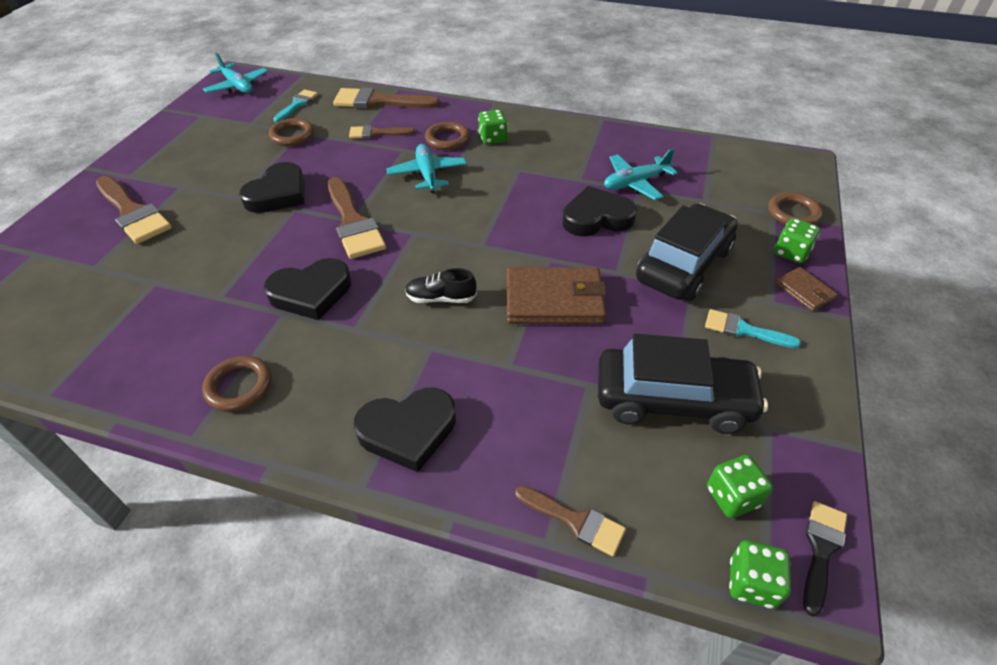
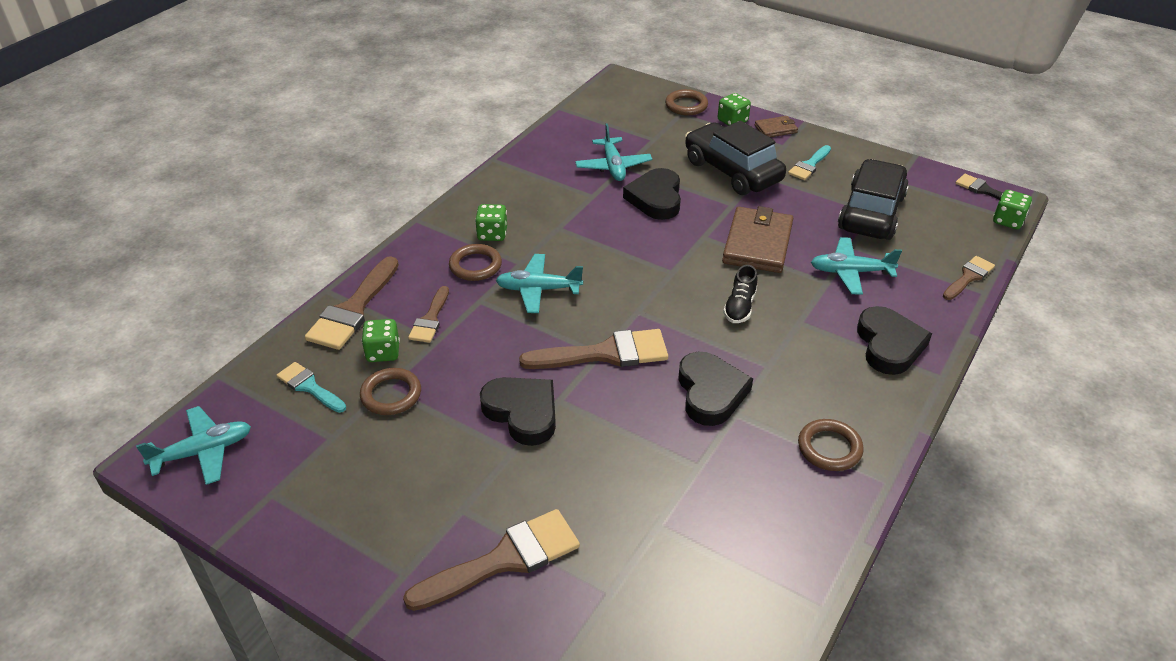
camera: 75 degrees left, 5 degrees down
(535, 386) = (850, 272): none -> turquoise plane
(732, 497) = (950, 211): green dice -> green dice (383, 352)

